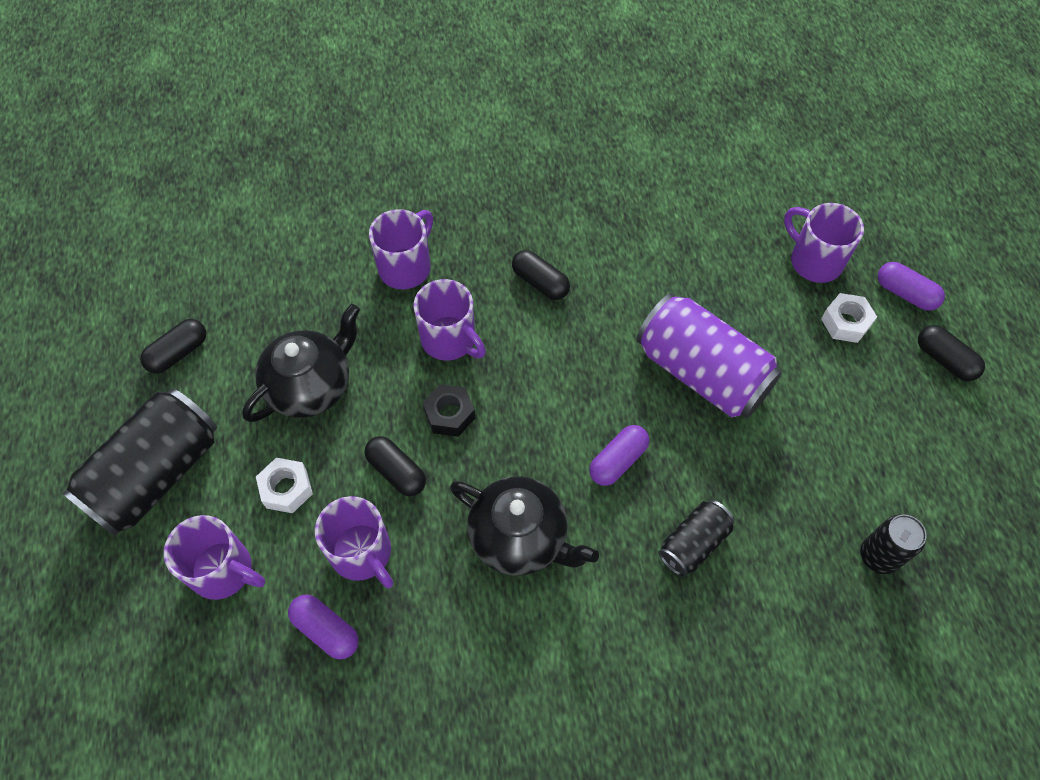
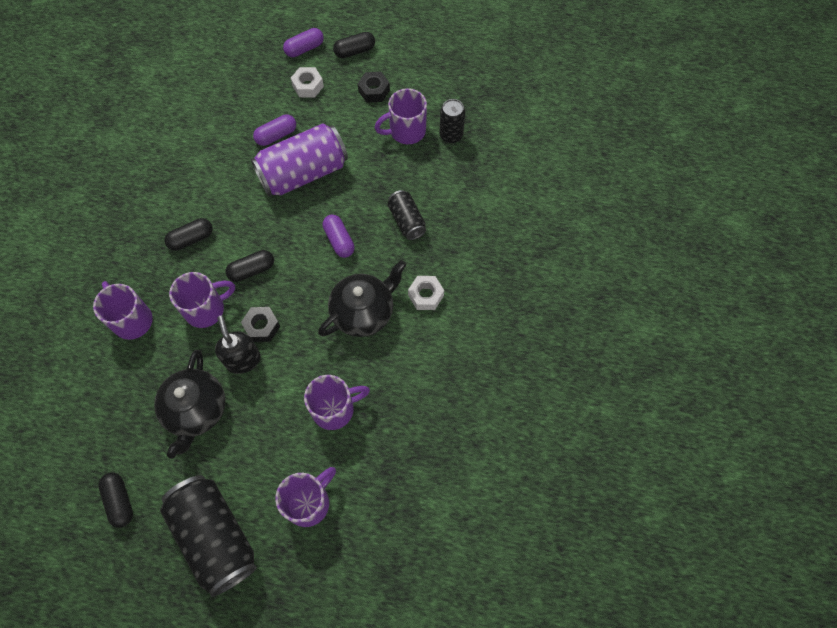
camera: 70 degrees left, 5 degrees up
(286, 489) = (268, 446): white nut -> white nut (425, 295)
(311, 386) = (196, 410): black teapot -> black teapot turned 150 degrees counterclockwise
(326, 630) = (376, 445): purple capsule -> purple capsule (276, 135)
(396, 411) = (243, 360): none -> black soap dispenser
(397, 471) = (287, 372): black capsule -> black capsule (252, 270)
(813, 261) = (258, 83): purple mug -> purple mug (406, 131)
(891, 412) = (374, 91): none -> black nut

